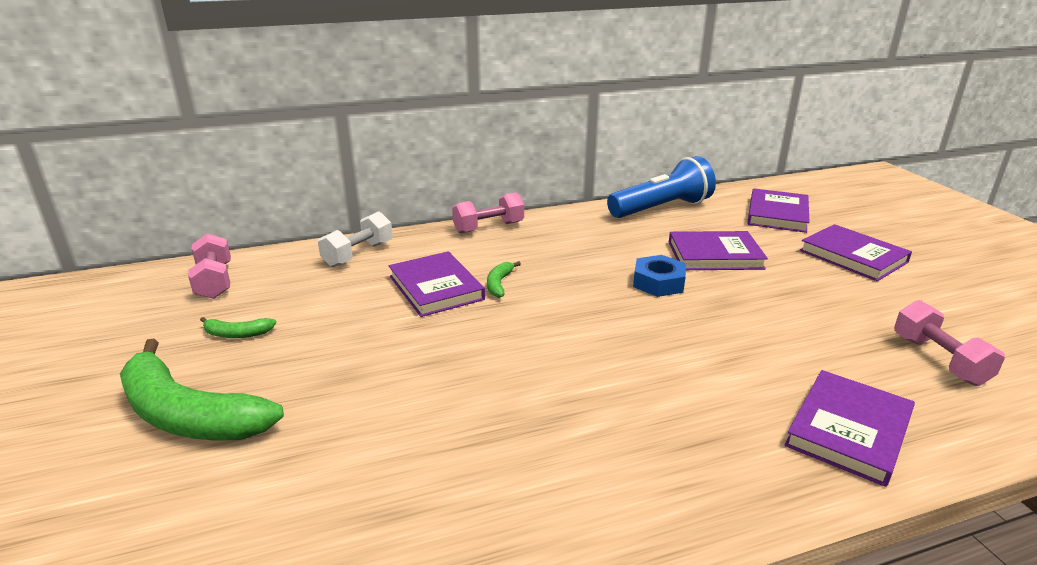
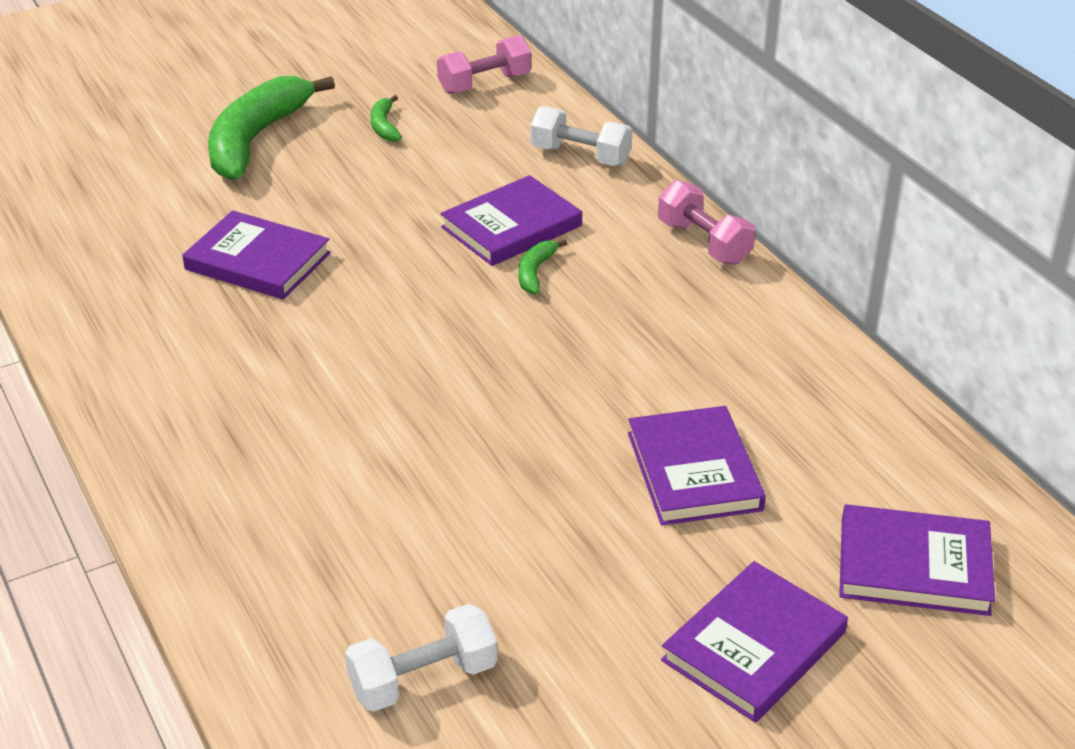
camera: 80 degrees right, 10 degrees up
(499, 284) = (535, 272): green banana -> green banana turned 75 degrees counterclockwise
(658, 282) = (580, 410): blue nut -> none
(661, 208) = (866, 414): blue flashlight -> none
(849, 430) = (259, 555): purple book -> purple book (257, 261)
(939, 360) = (423, 679): pink dumbbell -> white dumbbell

